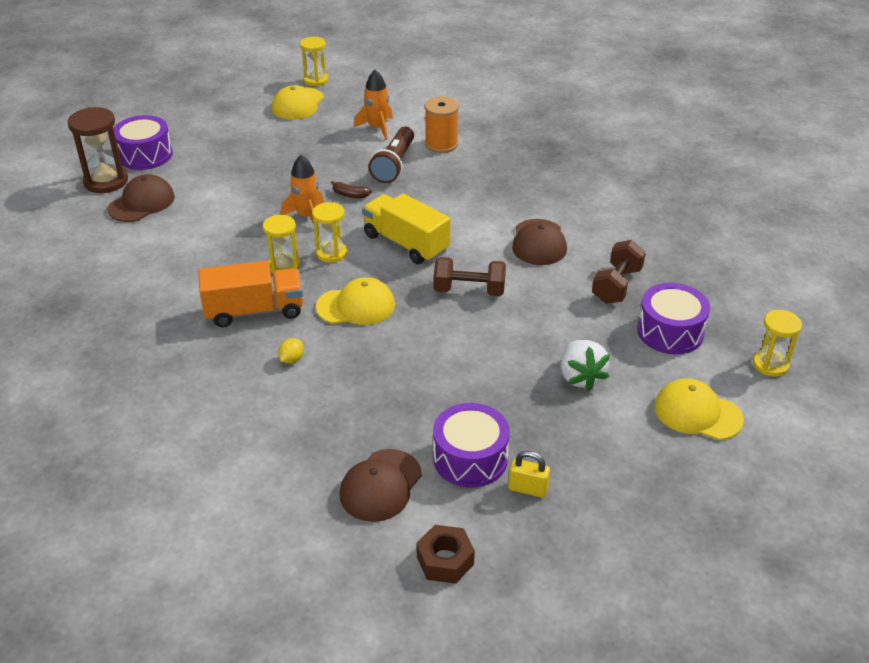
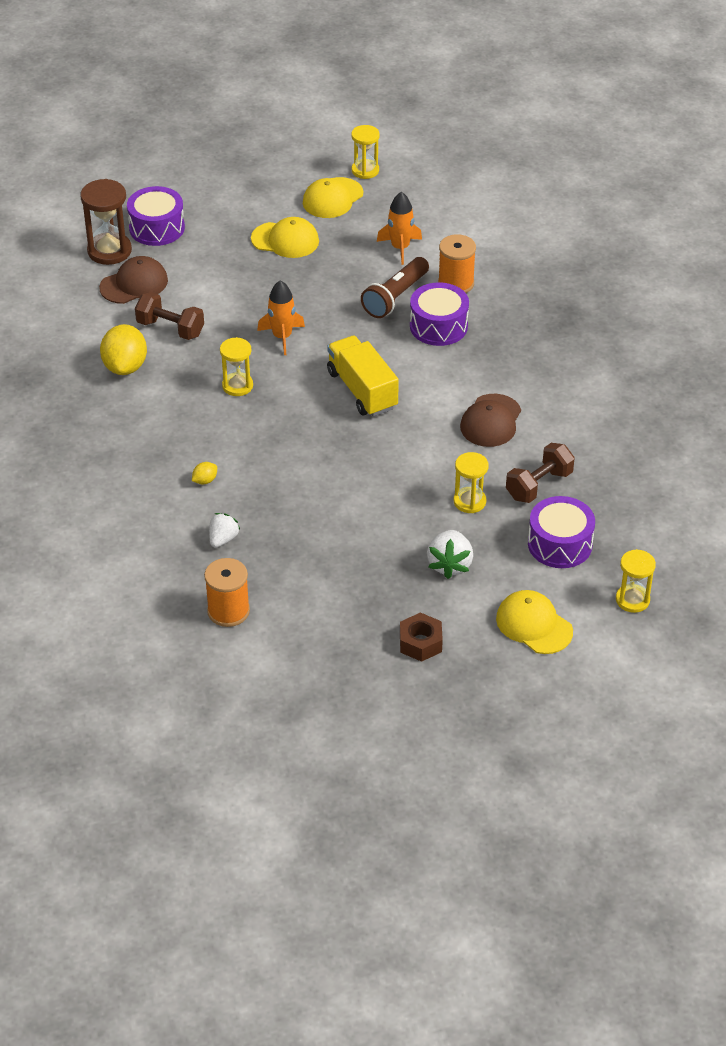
camera: 20 degrees right, 5 degrees up
(162, 274) = (125, 366): none -> yellow lemon
(254, 311) = (192, 425): orange truck -> none
(331, 253) = (287, 383): yellow hourglass -> yellow hourglass (469, 501)
(338, 412) = (223, 539): none -> white strawberry
(350, 195) = (335, 322): brown banana -> none
(356, 306) = (284, 443): yellow cap -> yellow cap (285, 240)
(380, 485) = (228, 611): brown cap -> orange spool
(445, 560) = (250, 684): brown nut -> brown nut (420, 643)
(469, 290) = (396, 454): brown dumbbell -> brown dumbbell (170, 328)
(470, 458) = (313, 609): purple drum -> purple drum (438, 326)
(528, 489) = (347, 647): yellow padlock -> none

